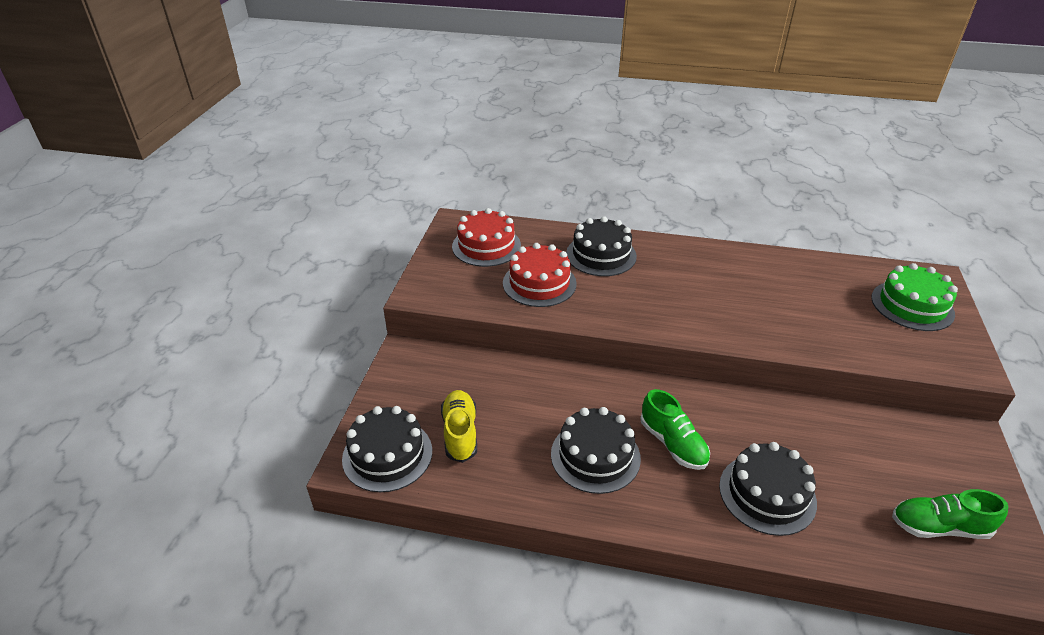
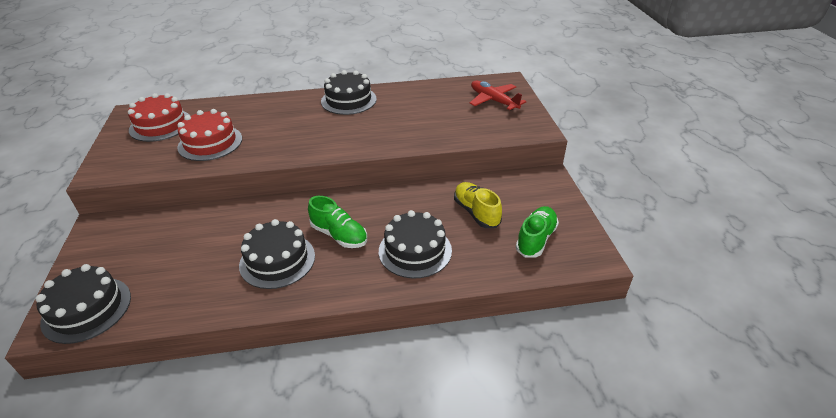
camera: 20 degrees left, 0 degrees up
(460, 433) = (156, 274): yellow shoe -> yellow shoe (476, 212)
(601, 255) = (261, 113): black cake -> black cake (348, 100)
(912, 305) = (493, 101): green cake -> red plane
(939, 527) = (536, 239): green shoe -> green shoe turned 135 degrees clockwise

